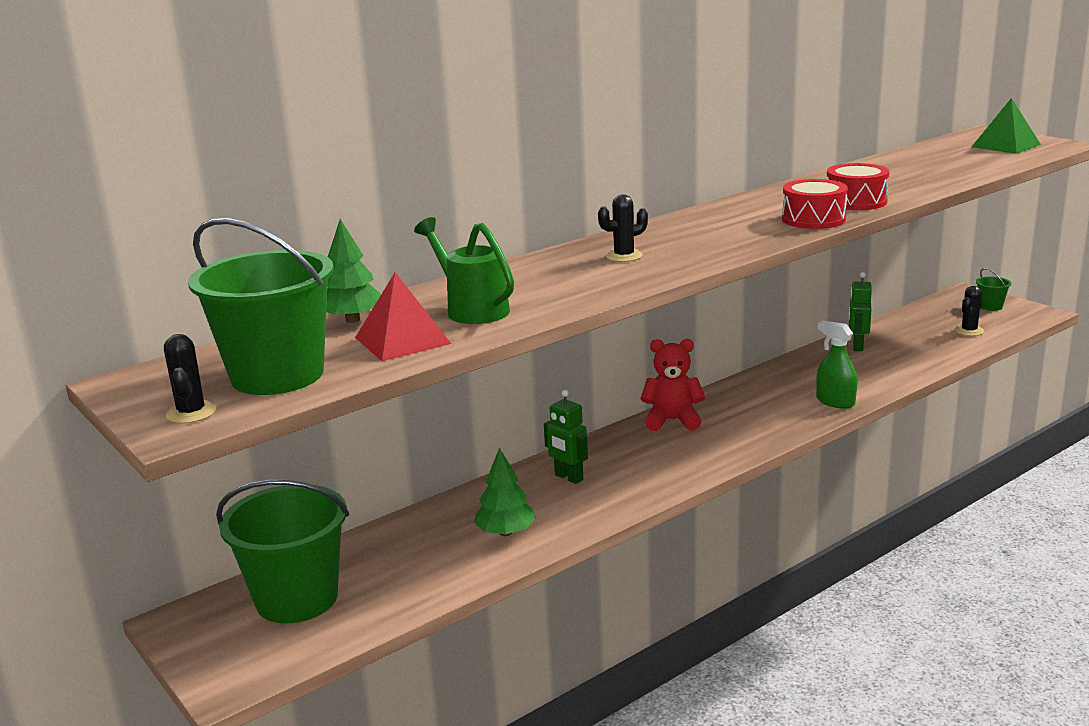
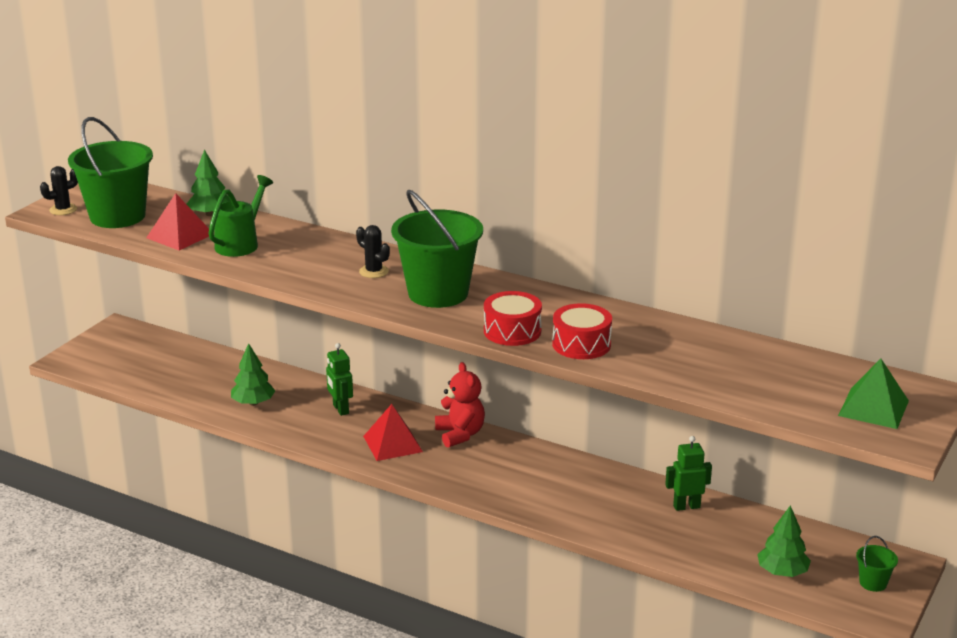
camera: 65 degrees right, 5 degrees up
(297, 599) = (151, 355): green bucket -> green bucket (438, 293)
(568, 478) = (340, 409): green robot -> green robot turned 45 degrees counterclockwise
(667, 458) = (392, 444): none -> red pyramid
(835, 402) = (545, 508): green spray bottle -> none
(969, 331) = (782, 572): black cactus -> green tree

